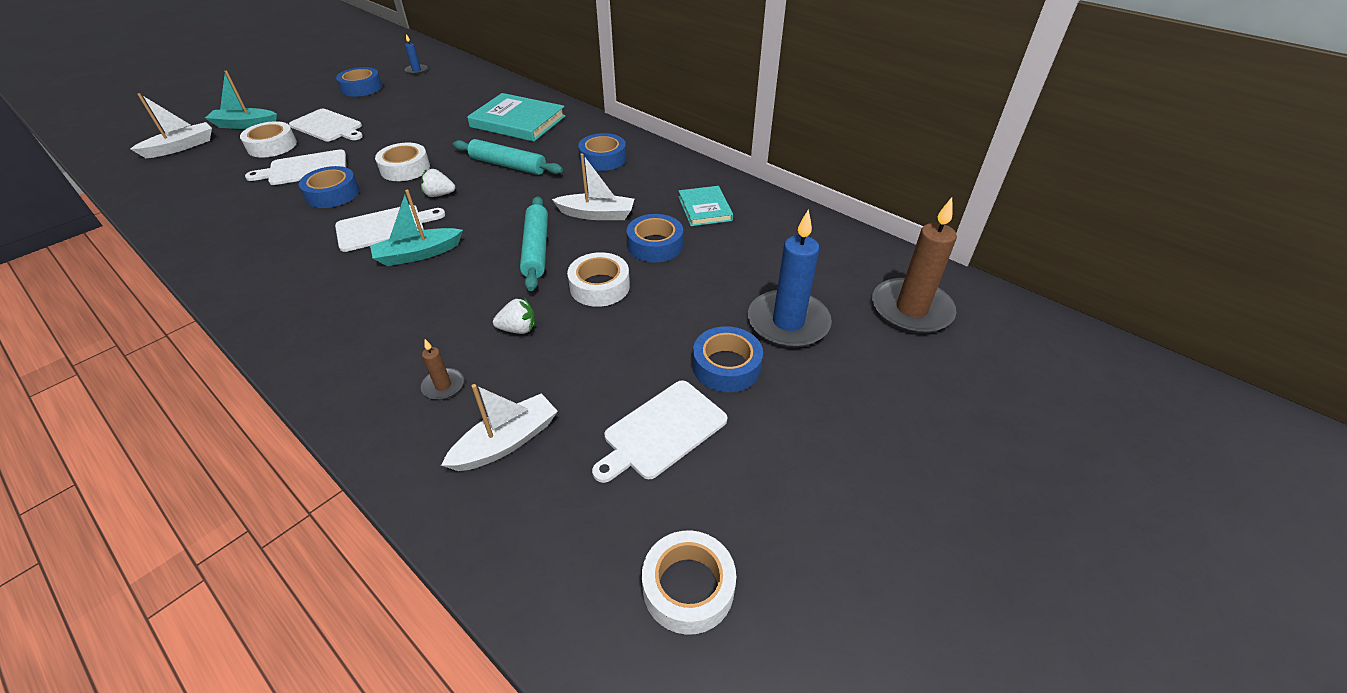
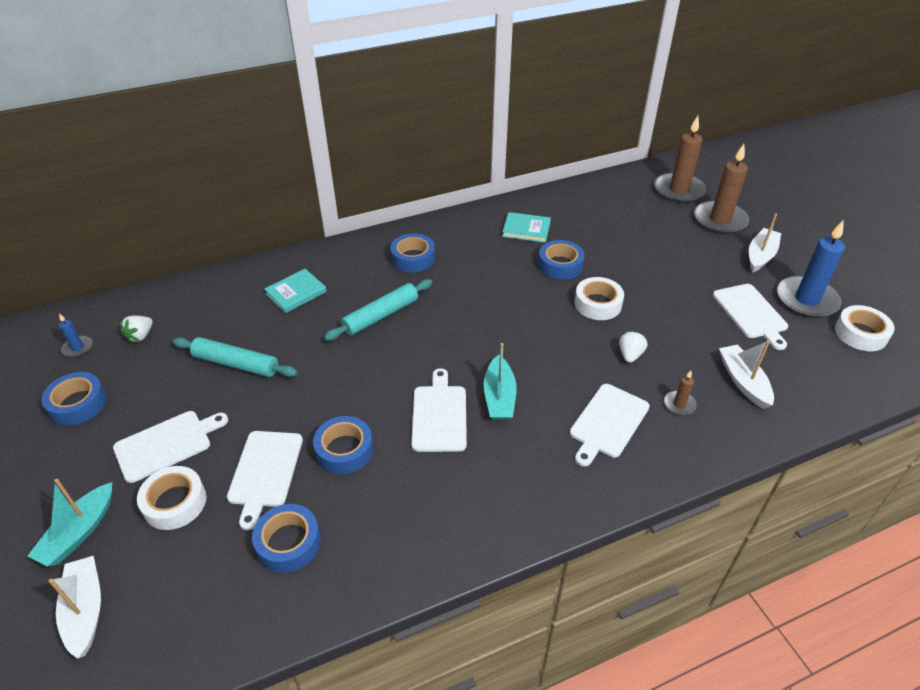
camera: 65 degrees left, 0 degrees up
(398, 333) = (608, 422): none -> white cutting board
(405, 168) = (331, 387): white tape -> none
(439, 194) = (403, 369): white strawberry -> white strawberry (140, 336)
(518, 121) = (296, 293): turquoise book -> turquoise book, size x0.59
(536, 249) = (531, 325): turquoise rolling pin -> turquoise rolling pin (236, 363)
(597, 214) = (500, 282): white boat -> white boat (760, 256)
(726, 366) = (703, 272): blue tape -> blue tape (288, 542)
(788, 322) = (672, 236): blue candle -> blue candle (806, 300)
(873, 364) = (720, 220): none -> brown candle

